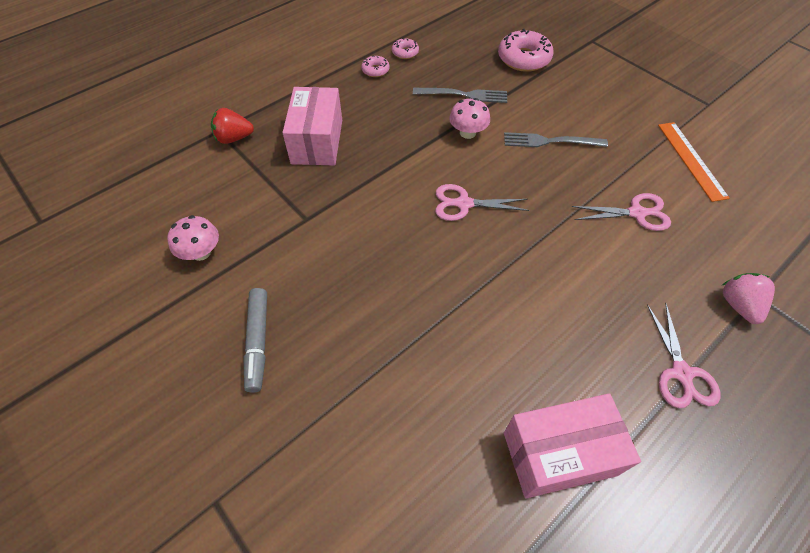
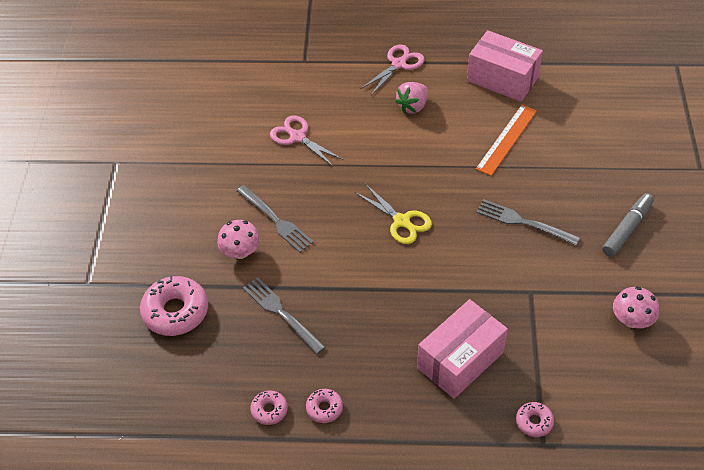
camera: 135 degrees left, 5 degrees down
(234, 138) = (534, 422): red strawberry -> pink donut
(365, 275) = (522, 222): none -> grey fork
(463, 204) = (402, 221): pink scissors -> yellow scissors
(467, 133) = (326, 274): pink mushroom -> pink mushroom (240, 252)
(691, 160) = (205, 139): orange ruler -> orange ruler (507, 139)
(738, 305) = (321, 64): pink strawberry -> pink strawberry (412, 106)

